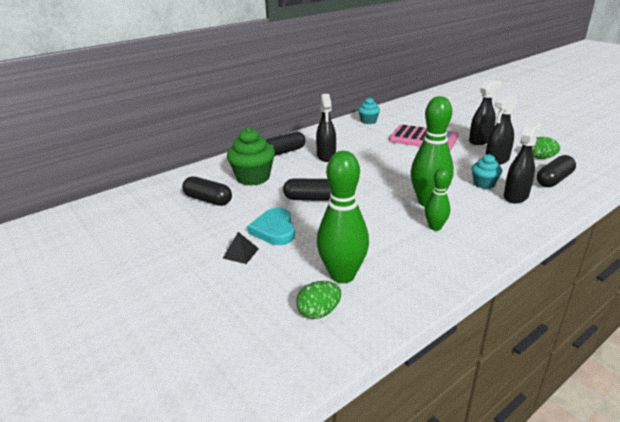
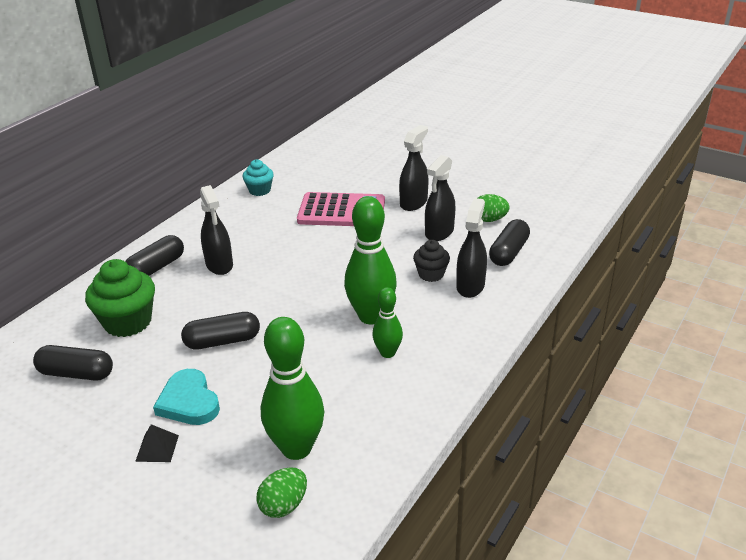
camera: 20 degrees left, 5 degrees up
(484, 184) = (431, 274): turquoise cupcake -> black cupcake

